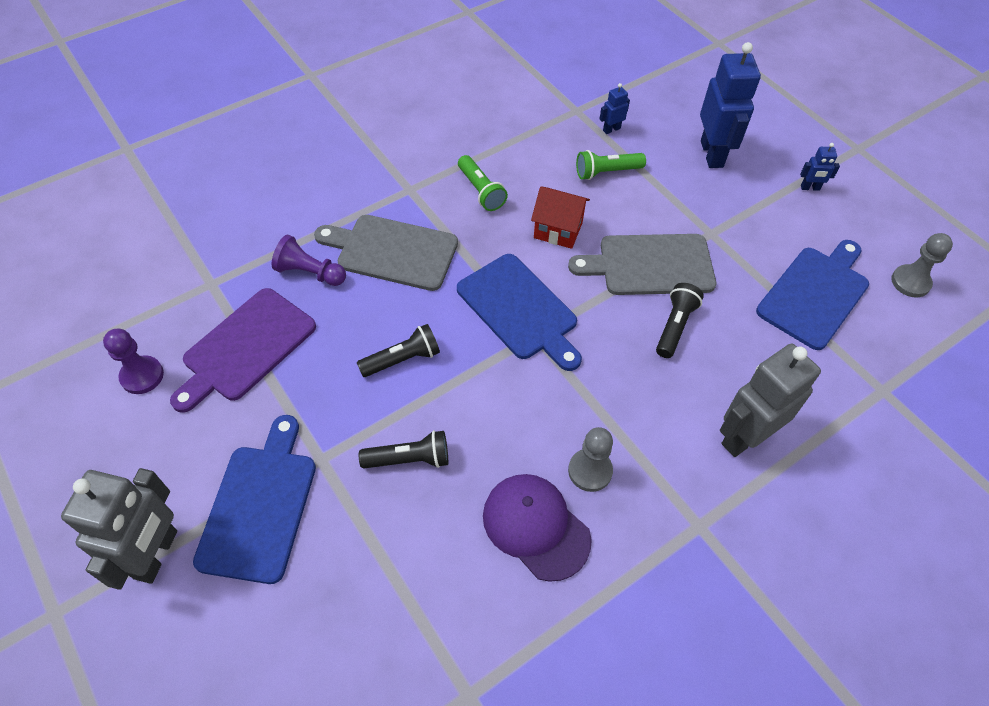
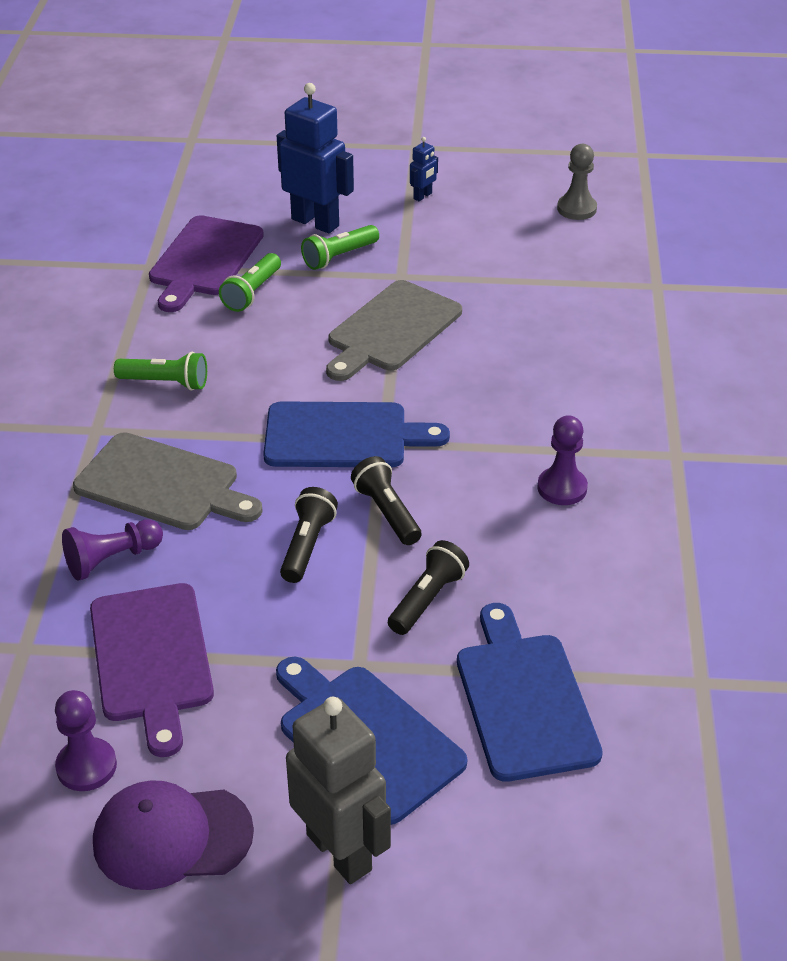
camera: 50 degrees left, 15 degrees down
(392, 251) = (163, 484): grey cutting board -> grey cutting board turned 120 degrees counterclockwise
(536, 527) = (582, 552): purple cap -> purple cap (172, 837)
(558, 230) = (281, 361): red house -> none
(590, 471) = (562, 488): grey pawn -> purple pawn
(611, 129) = (204, 260): blue robot -> purple cutting board
(674, 326) = (472, 354): black flashlight -> black flashlight (386, 512)
(692, 189) = (339, 257): none -> green flashlight
(744, 437) = (622, 381): grey robot -> none
(815, 294) = (531, 261): blue cutting board -> blue cutting board (524, 700)

